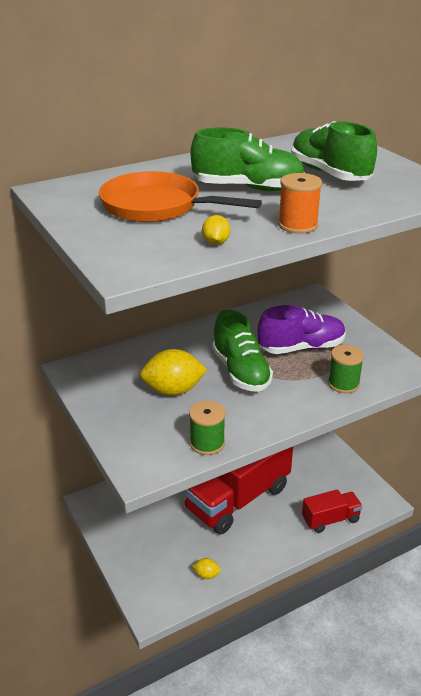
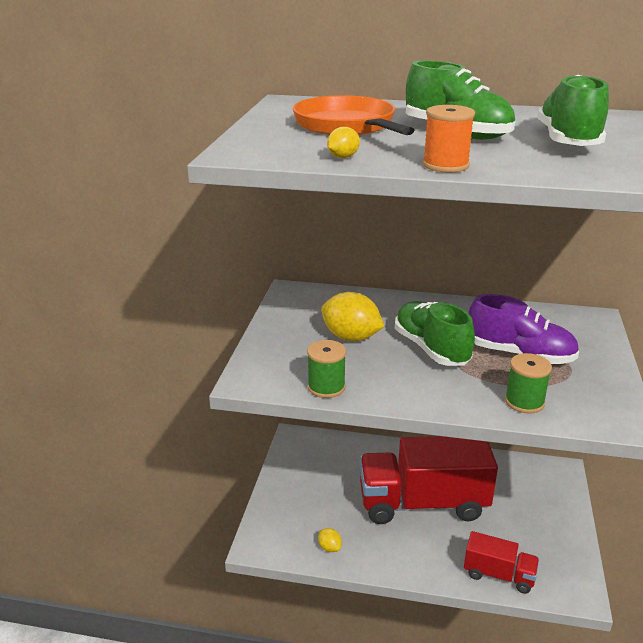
camera: 40 degrees right, 5 degrees down
(241, 371) = (431, 349): green shoe -> green shoe turned 135 degrees clockwise

